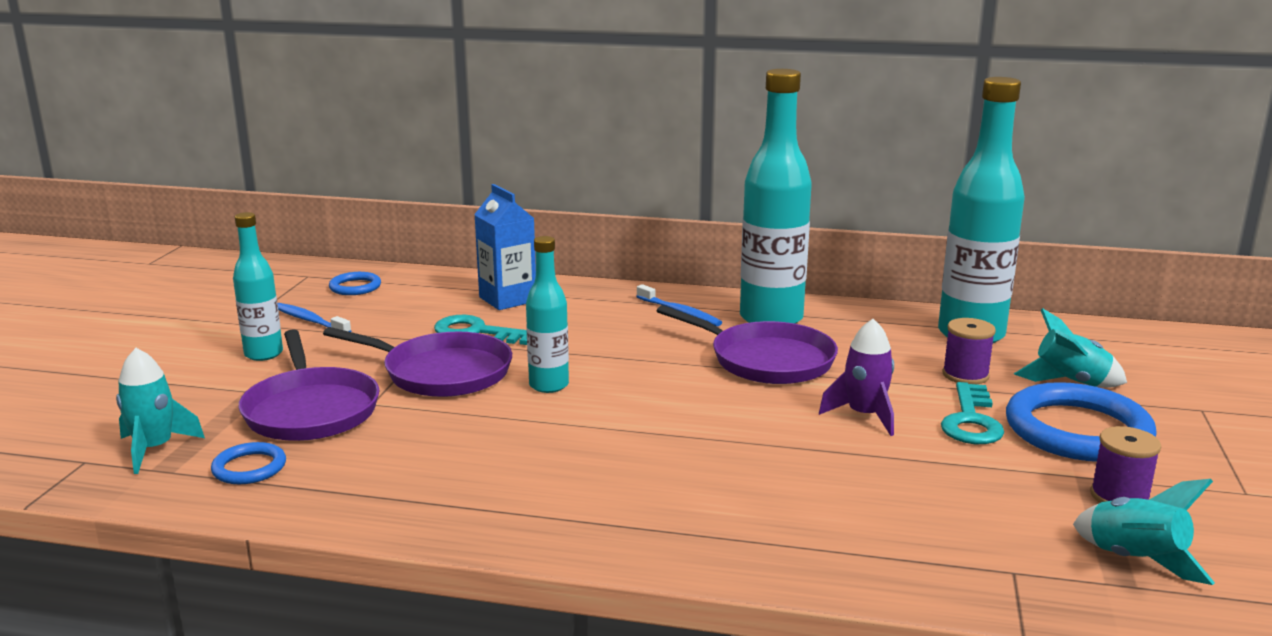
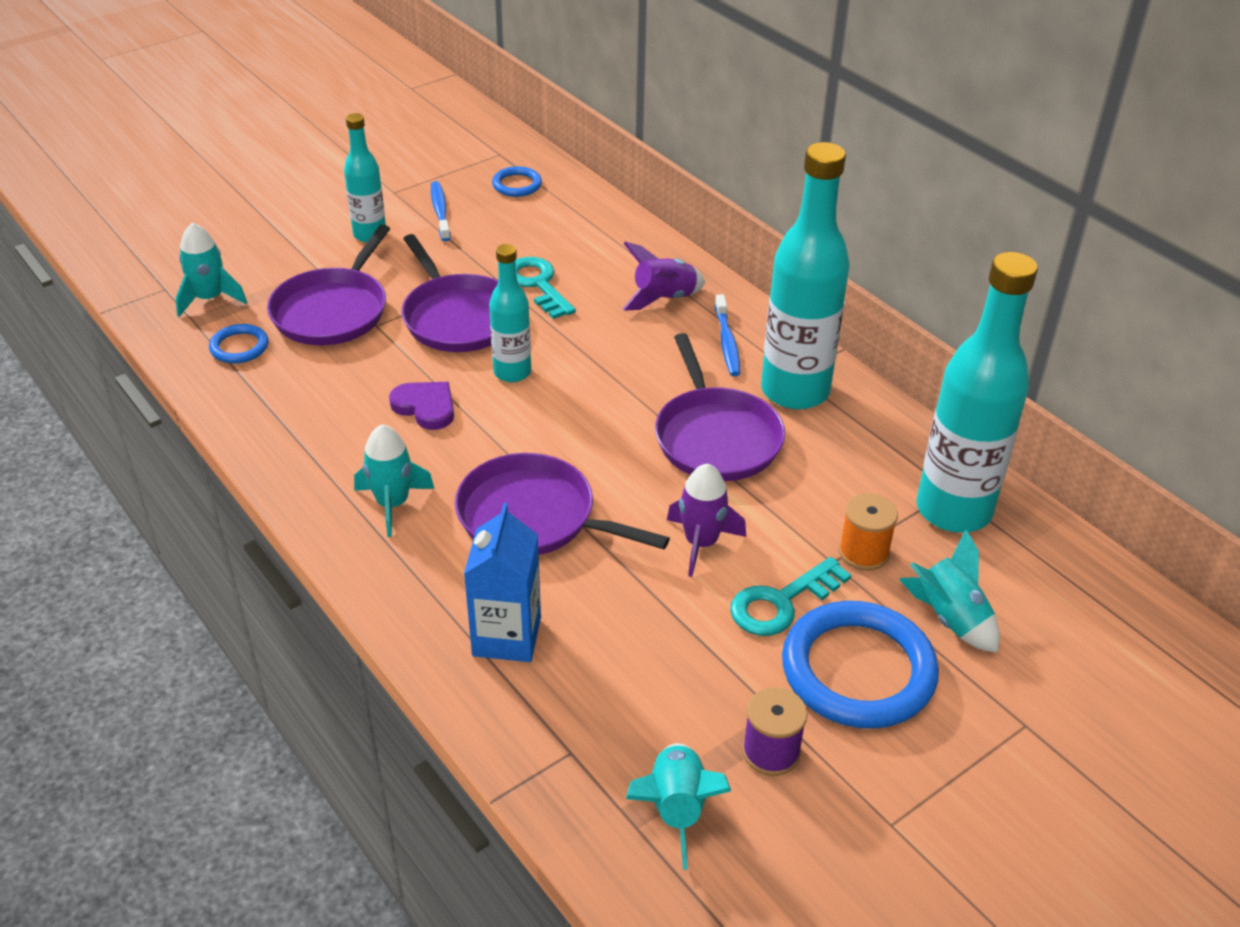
camera: 40 degrees right, 20 degrees up
(508, 299) = (610, 255): blue carton -> blue carton (507, 636)
(512, 433) = (425, 407): none -> purple heart
(592, 307) = (664, 298): none -> purple rocket
(594, 501) = (393, 504): none -> turquoise rocket
(723, 456) = (533, 517): none -> purple pan
(965, 375) = (863, 552): purple spool -> orange spool

